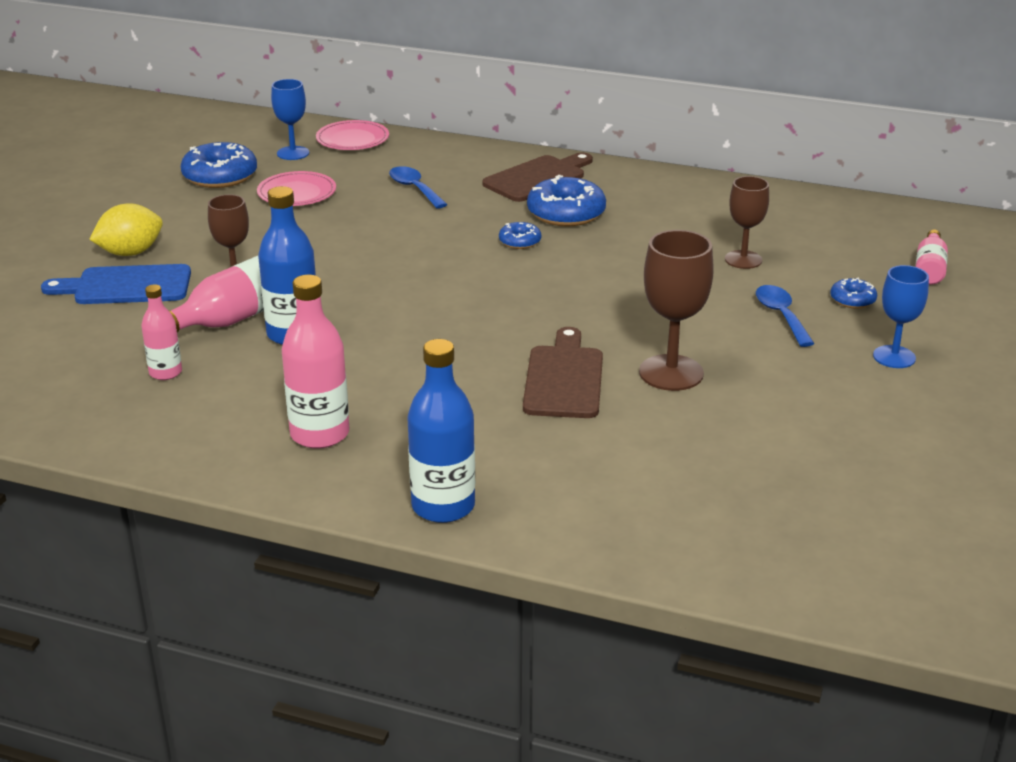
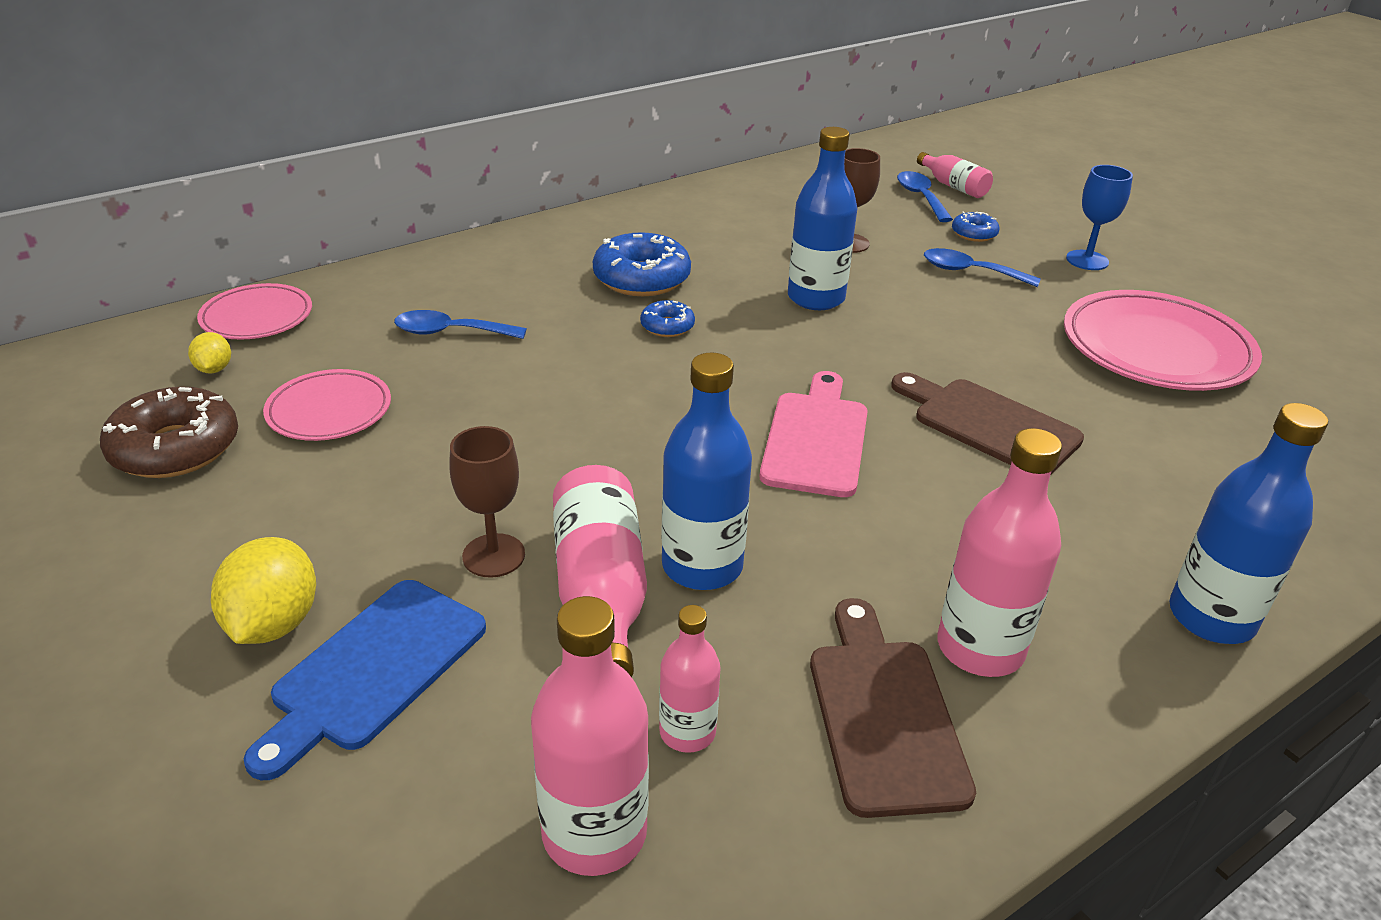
camera: 55 degrees left, 5 degrees up
(82, 372) = (594, 833): none -> pink bottle
(220, 176) = (175, 448): blue donut -> brown donut
(293, 153) = (214, 369): blue goblet -> yellow lemon
(460, 327) = (816, 439): none -> pink cutting board
(537, 178) = (541, 260): brown cutting board -> brown cutting board (883, 715)
(638, 274) = (816, 298): none -> blue bottle
(671, 373) = (1028, 364): brown goblet -> none
(782, 419) = (1156, 349): none -> pink plate
(879, 262) = (921, 197): none -> blue spoon

